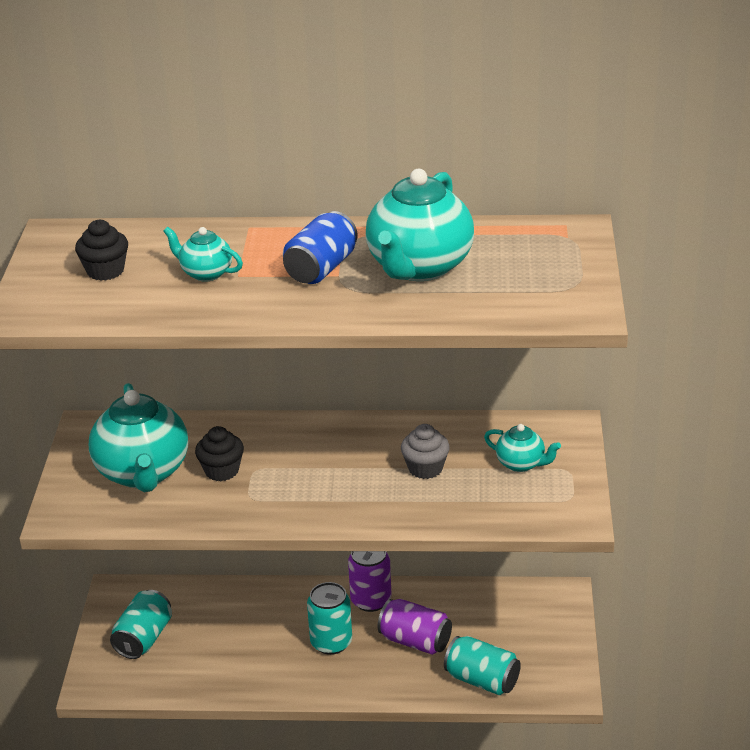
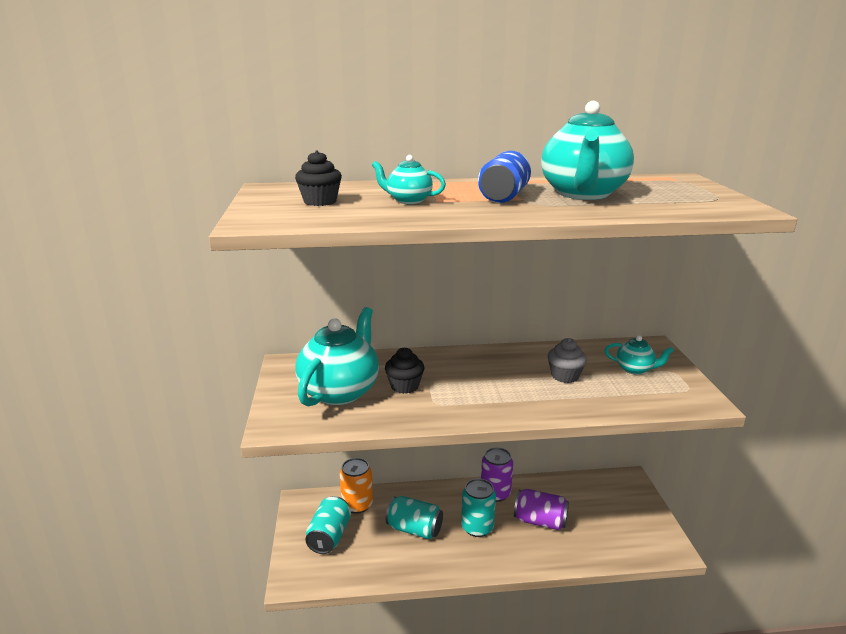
camera: 10 degrees left, 10 degrees down
(143, 473) = (340, 391): turquoise teapot -> turquoise teapot turned 135 degrees counterclockwise
(186, 601) = (357, 505): none -> orange can
(482, 680) = (603, 547): turquoise can -> turquoise can (414, 529)

